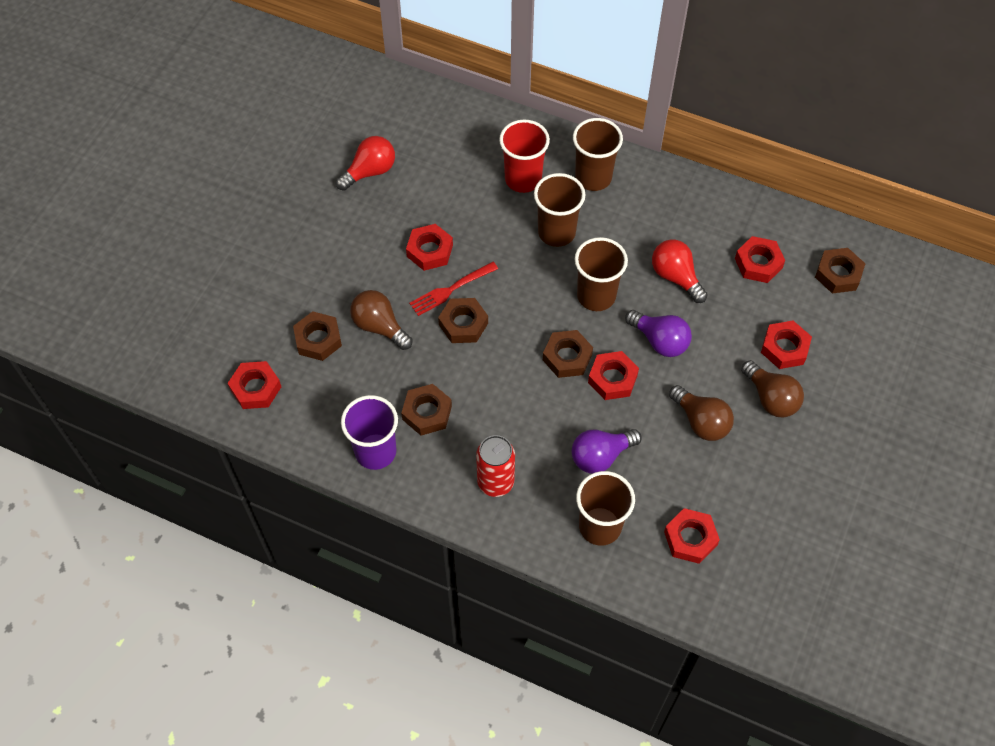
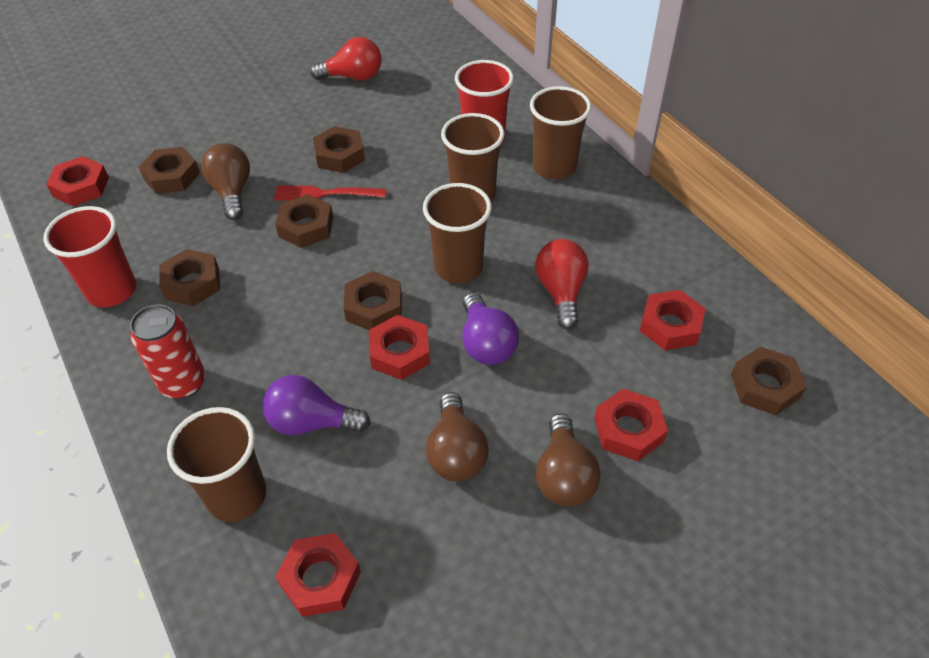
camera: 35 degrees right, 10 degrees down
(375, 452) = (112, 291): purple cup -> red cup
(430, 251) = (340, 155): red nut -> brown nut

